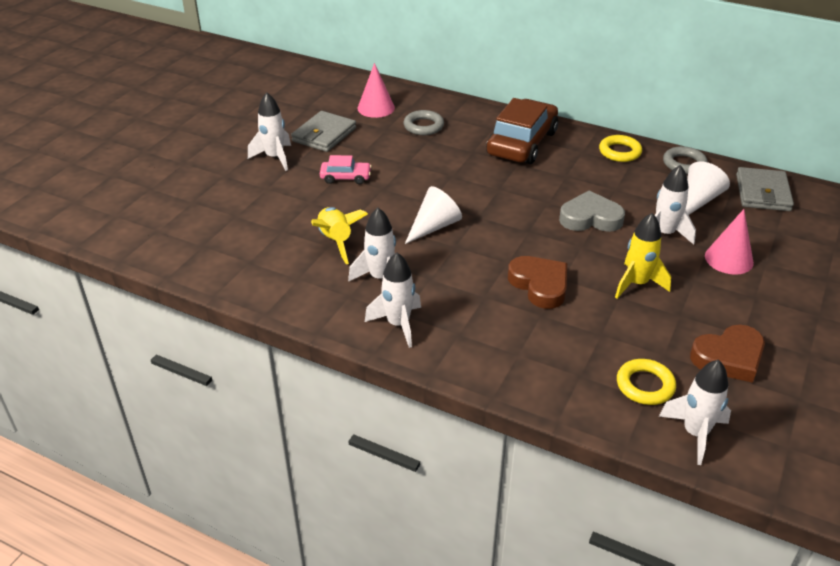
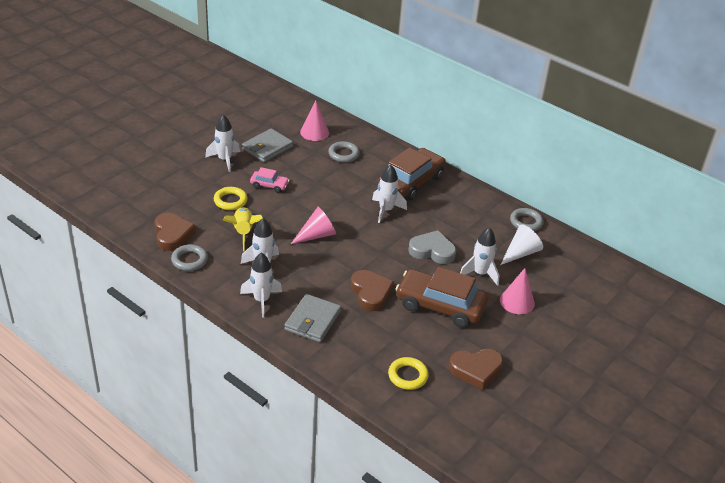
camera: 10 degrees right, 0 degrees up
(239, 261) = (172, 234): none -> brown heart
(276, 290) = (189, 260): none -> grey ring
(434, 226) = (316, 235): white cone -> pink cone
(619, 152) = (482, 203): yellow ring -> yellow ring (230, 201)
(637, 284) = (440, 306): yellow rocket -> brown car
(695, 433) = (424, 413): white rocket -> white rocket (386, 210)
(762, 193) = (573, 257): grey wallet -> grey wallet (312, 320)

